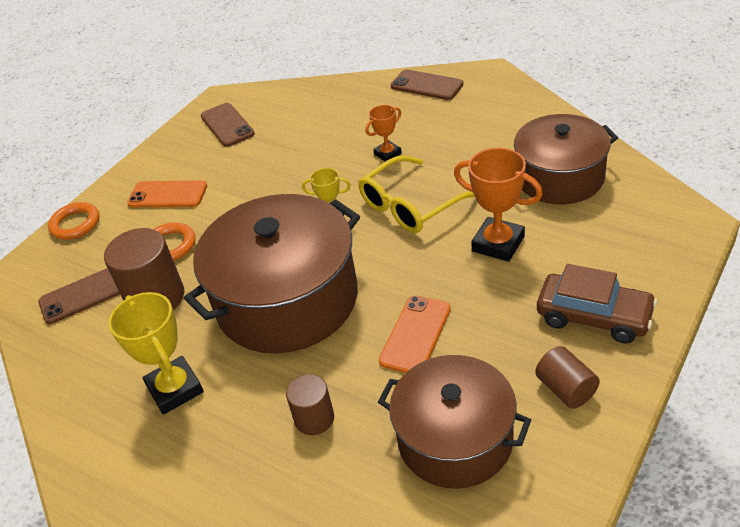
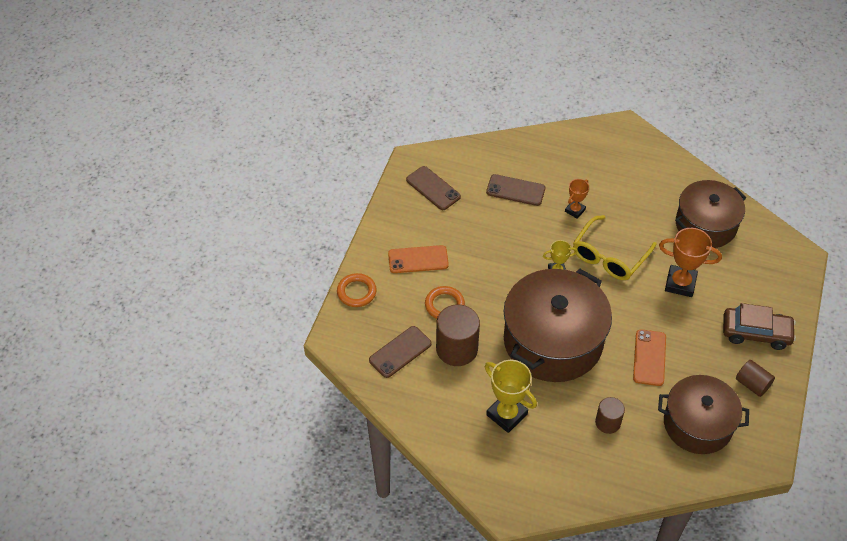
camera: 20 degrees left, 10 degrees up
(426, 85) = (580, 141): brown phone -> brown phone (515, 190)

